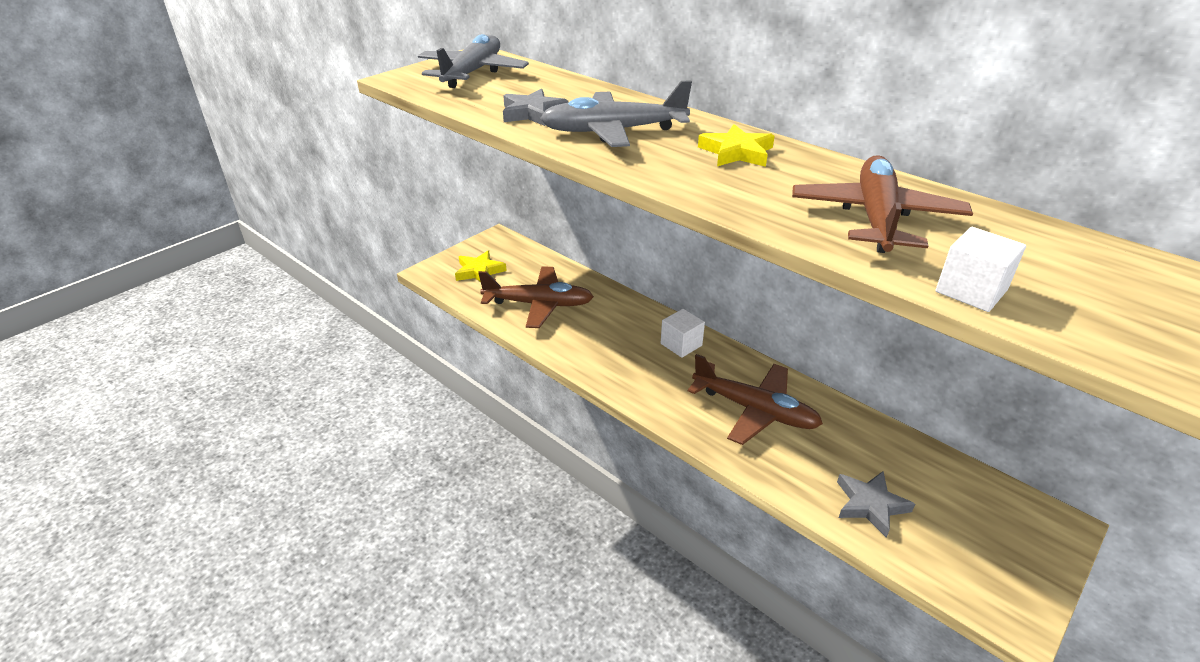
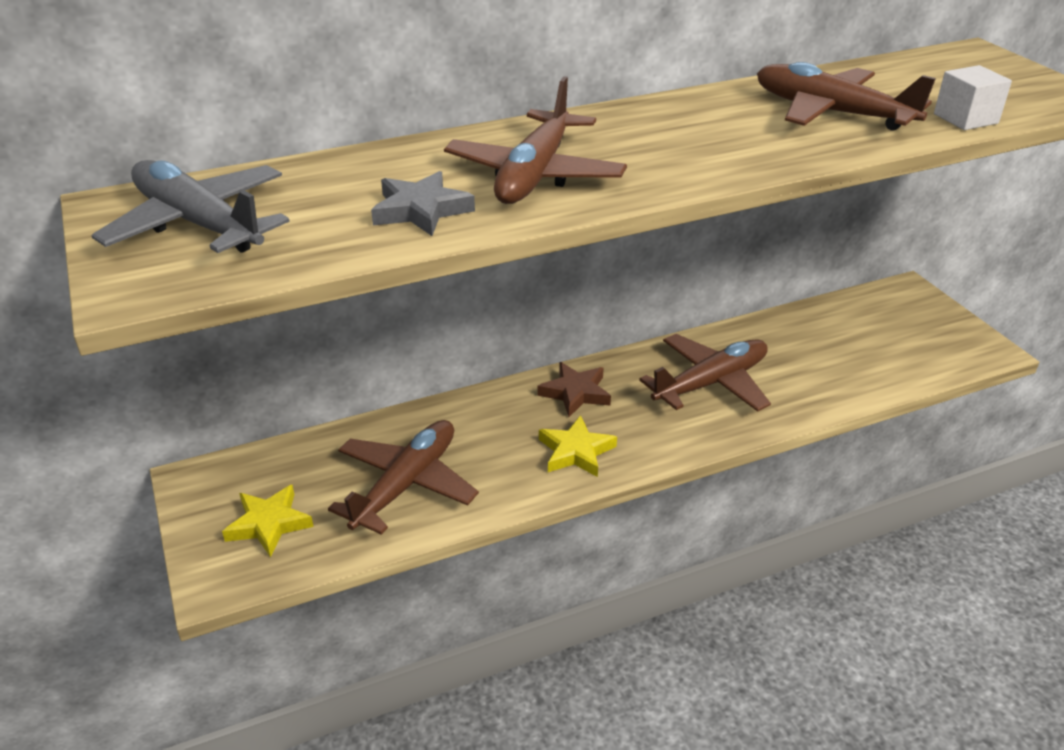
camera: 65 degrees left, 0 degrees up
(613, 131) = (535, 175): grey plane -> brown plane
(681, 344) = (575, 393): white cube -> brown star
(736, 152) = (651, 128): yellow star -> yellow star (576, 451)
(870, 505) = (860, 367): grey star -> none

